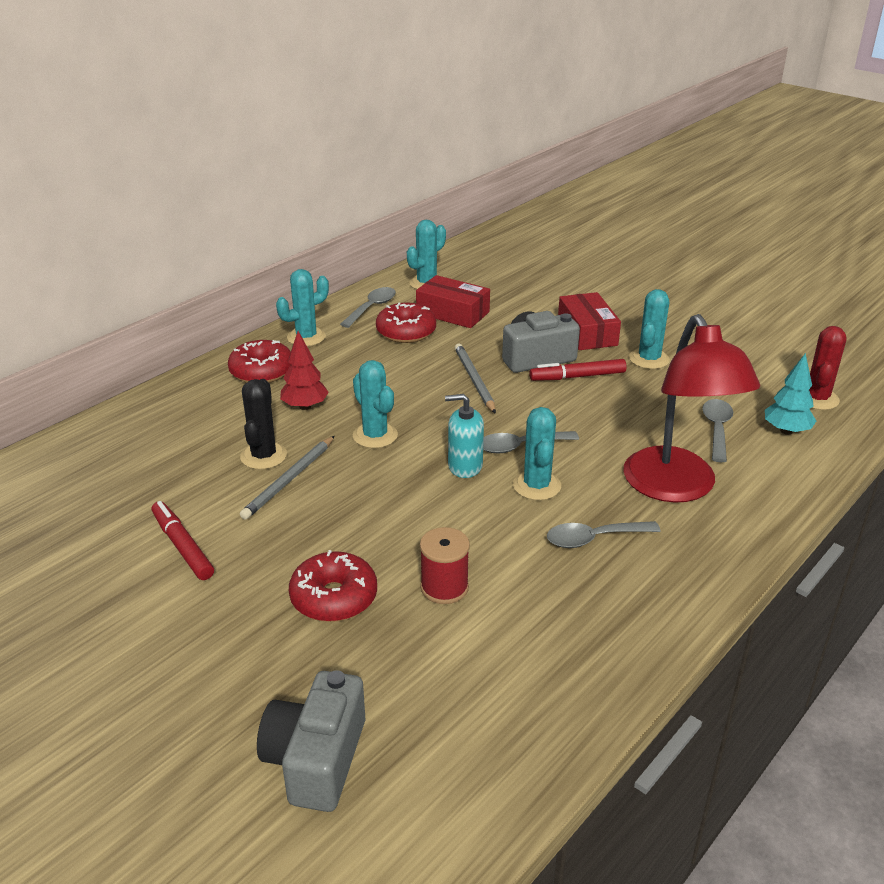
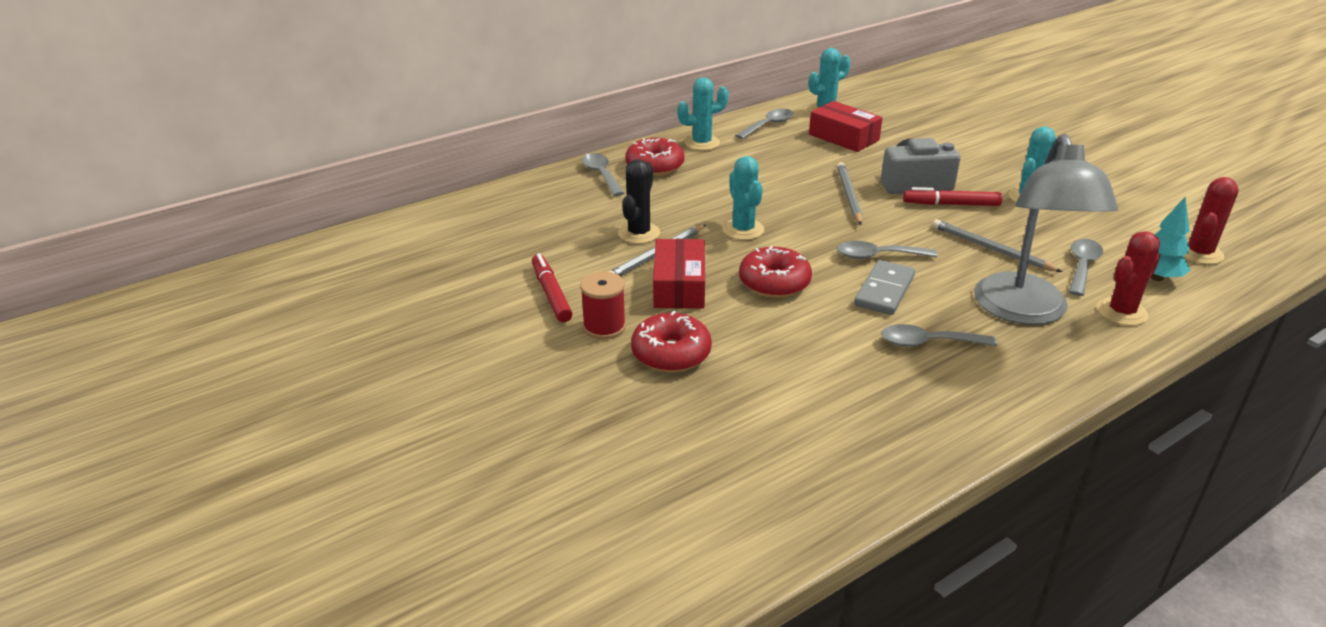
camera: 15 degrees right, 0 degrees up
(205, 390) = (601, 175): none -> grey spoon
(305, 406) = (686, 198): red tree -> none
(316, 759) = (622, 476): grey camera -> none
(406, 332) = (795, 149): red donut -> red donut (774, 283)
(444, 587) = (773, 361): red spool -> red spool (604, 327)
(465, 466) = (820, 265): turquoise soap dispenser -> none
(537, 486) = (884, 291): turquoise cactus -> grey domino
(587, 332) = (971, 168): red box -> red box (679, 286)
(628, 422) = (991, 249): none -> grey pencil
(676, 488) = (1024, 311): red lamp -> grey lamp
(764, 474) = (1121, 312): none -> red cactus

